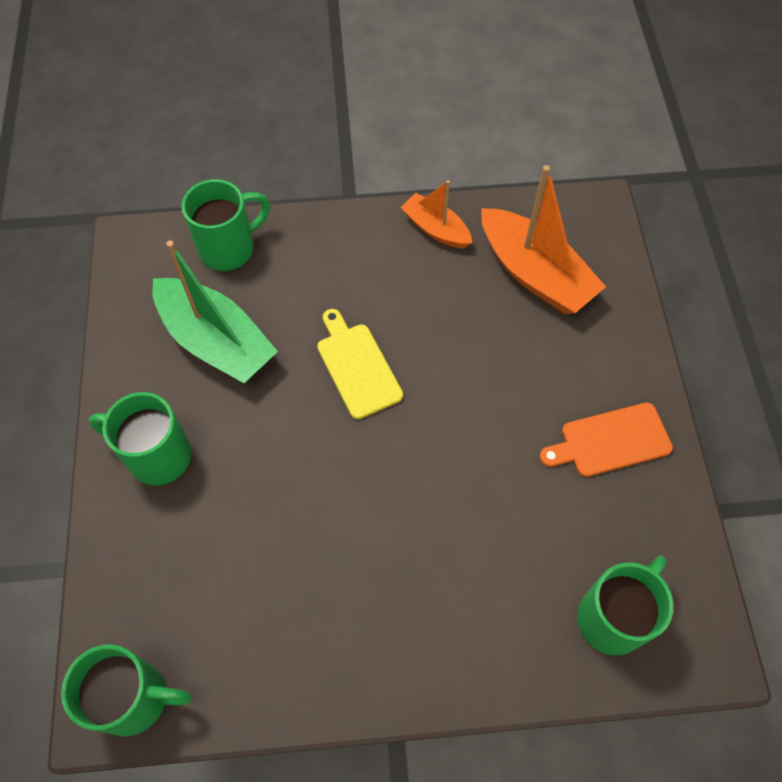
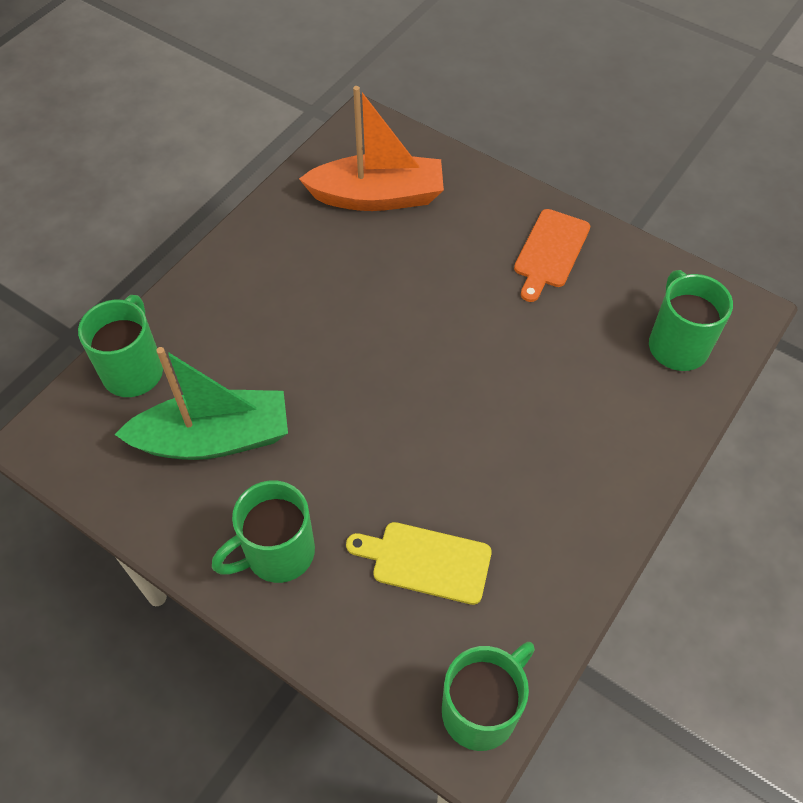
camera: 50 degrees left, 5 degrees down
(357, 367) = (340, 357): yellow cutting board -> yellow cutting board (426, 561)
(436, 229) = (274, 225): orange boat -> none

